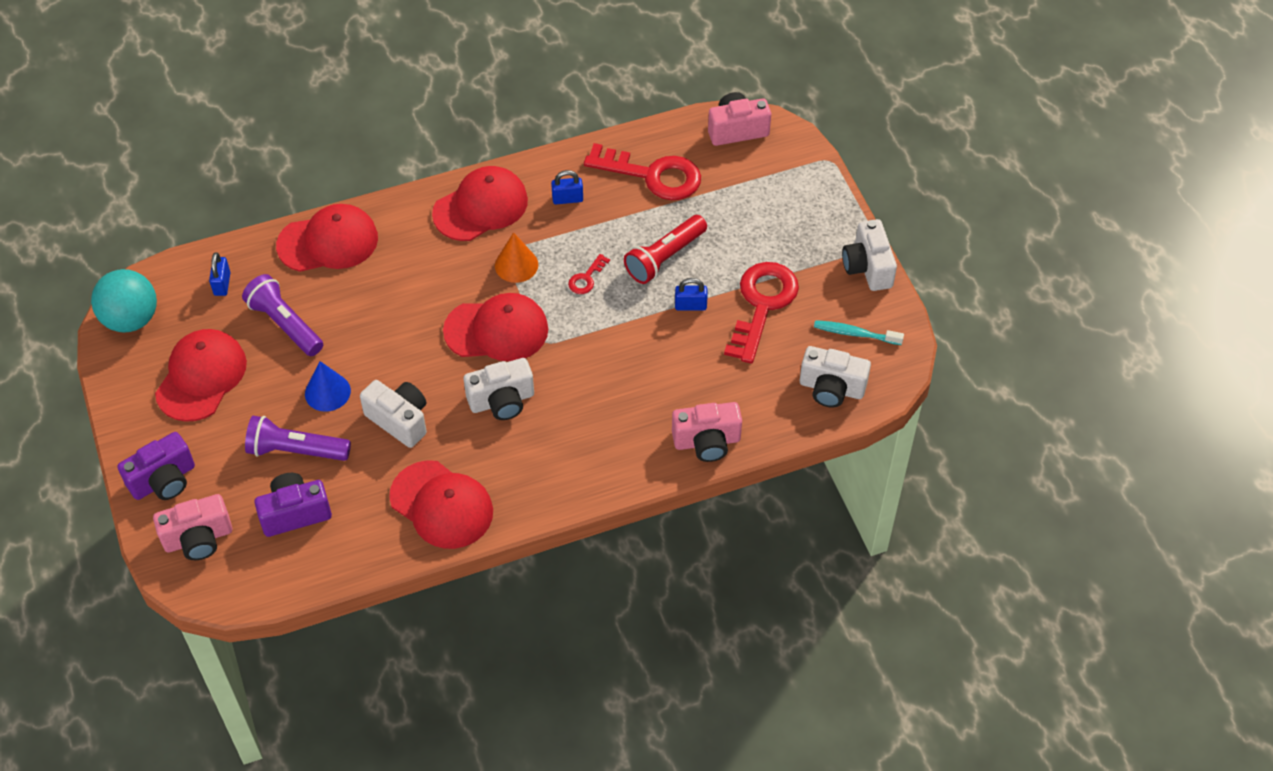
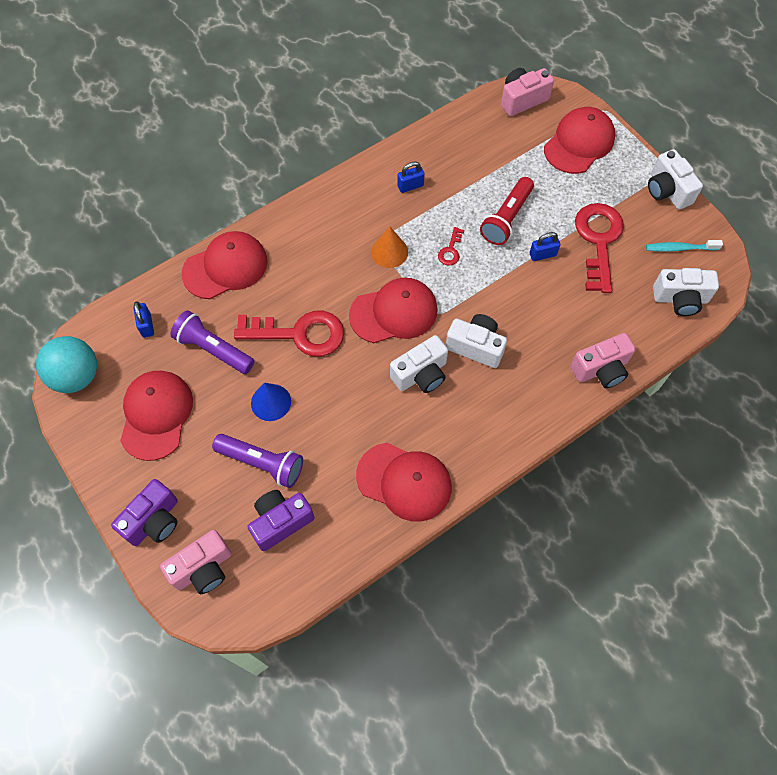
camera: 15 degrees left, 10 degrees up
(296, 450) = (262, 463): purple flashlight -> purple flashlight turned 150 degrees counterclockwise
(399, 420) = (341, 413): white camera -> white camera (476, 346)
(481, 207) = (342, 208): red cap -> red cap (579, 143)
(652, 175) = (471, 151): red key -> red key (299, 334)

